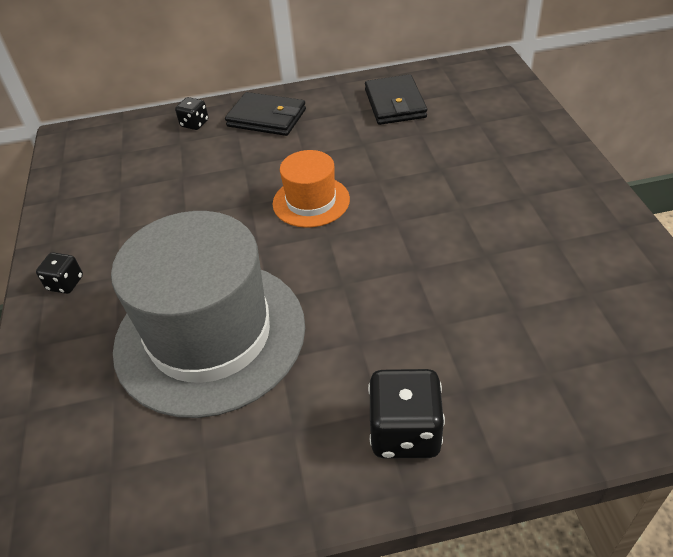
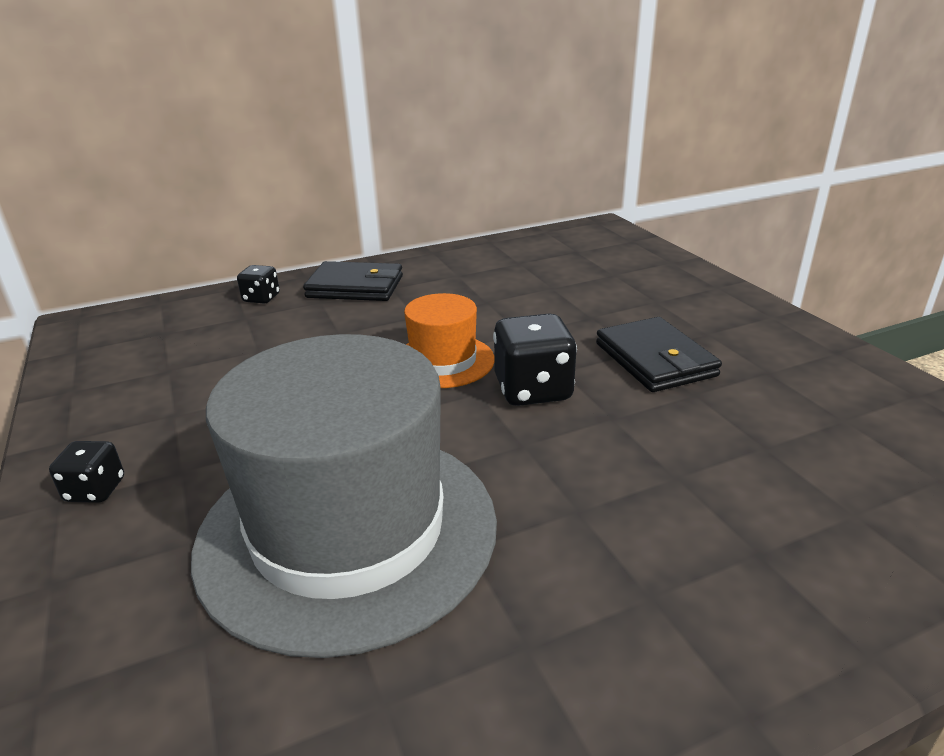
camera: 15 degrees left, 15 degrees down
(395, 104) = (508, 265): black wallet -> black wallet (655, 360)
(405, 432) = (703, 622): black dice -> black dice (533, 390)

